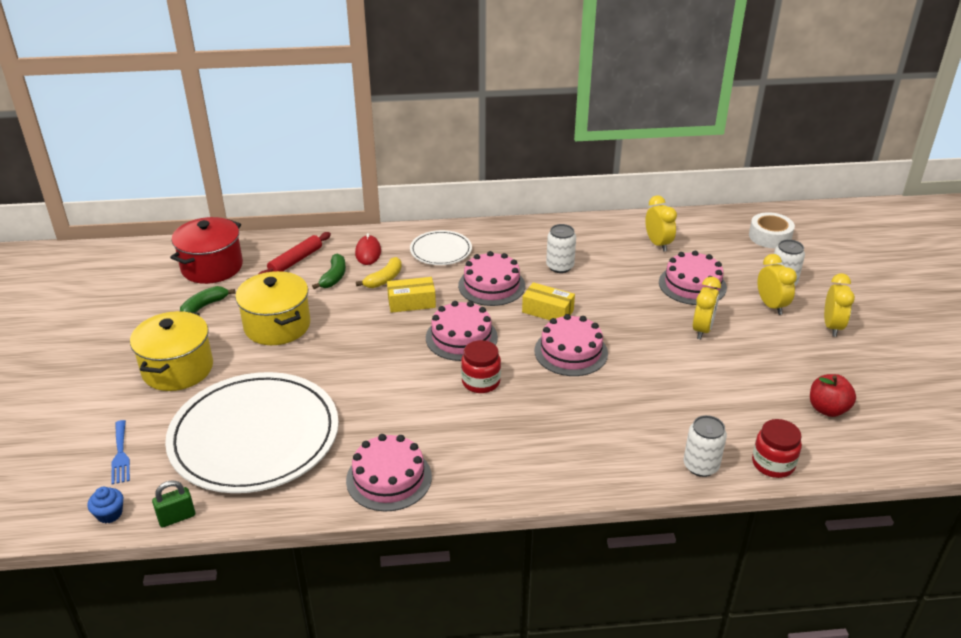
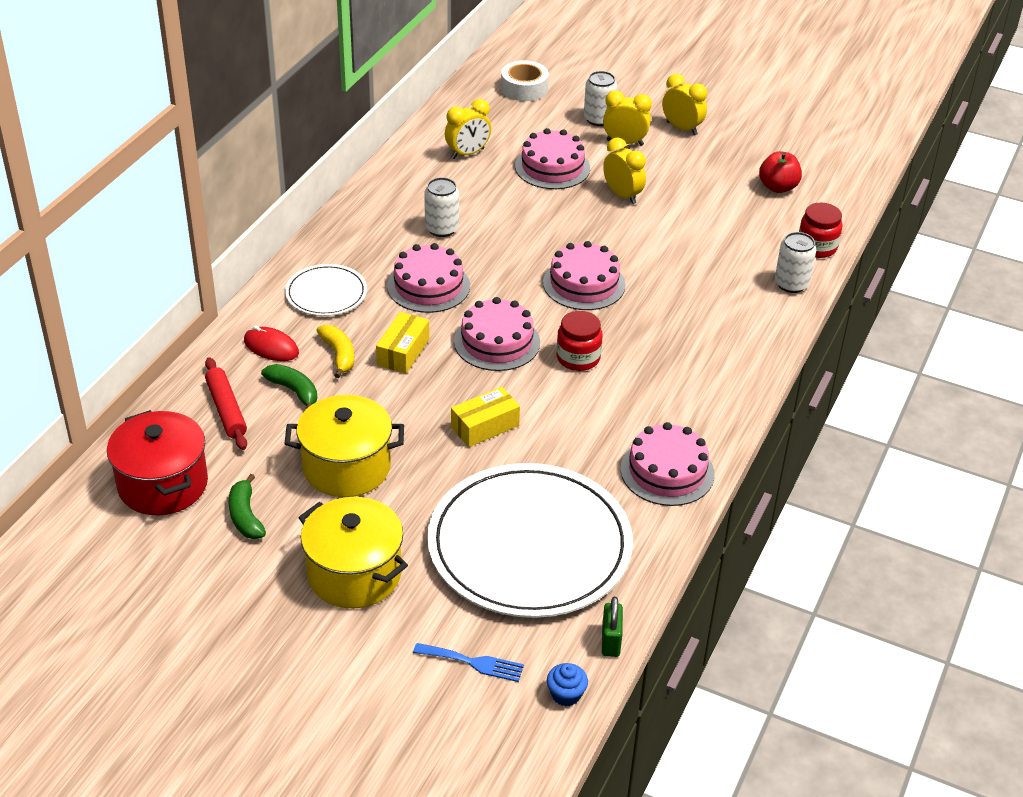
camera: 60 degrees left, 5 degrees up
(547, 311) = (508, 269): yellow box -> yellow box (485, 426)
(658, 244) = (467, 153): yellow clock -> yellow clock turned 135 degrees clockwise

